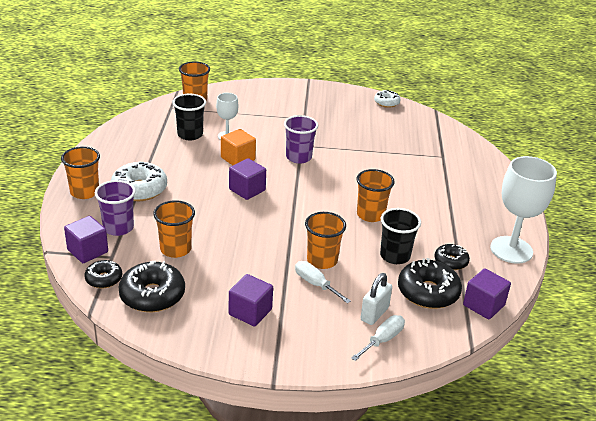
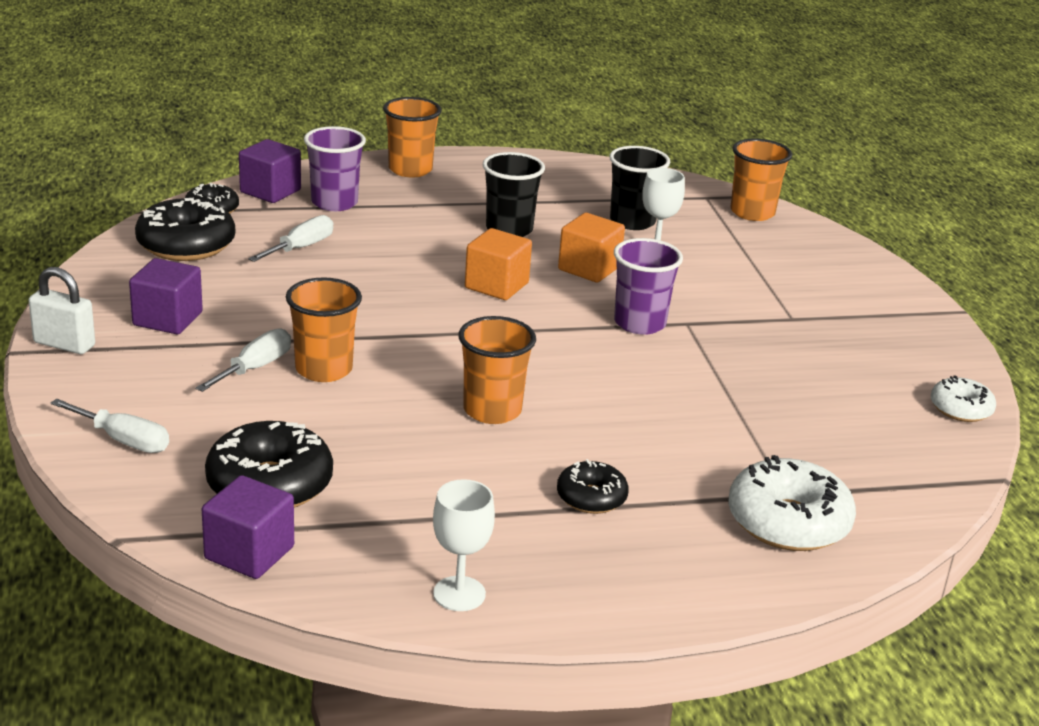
camera: 75 degrees right, 5 degrees down
(139, 189) = (441, 204): white donut -> white donut (788, 522)
(175, 249) = (301, 248): orange cup -> white screwdriver
(247, 190) = (496, 285): purple cube -> orange cube
(374, 314) = (191, 429): white padlock -> white padlock (64, 344)
(395, 256) = (369, 443): black cup -> black cup (509, 229)
(451, 261) = (379, 510): black donut -> black donut (591, 497)
(511, 250) = (459, 594): white goblet -> white goblet, size x0.53

